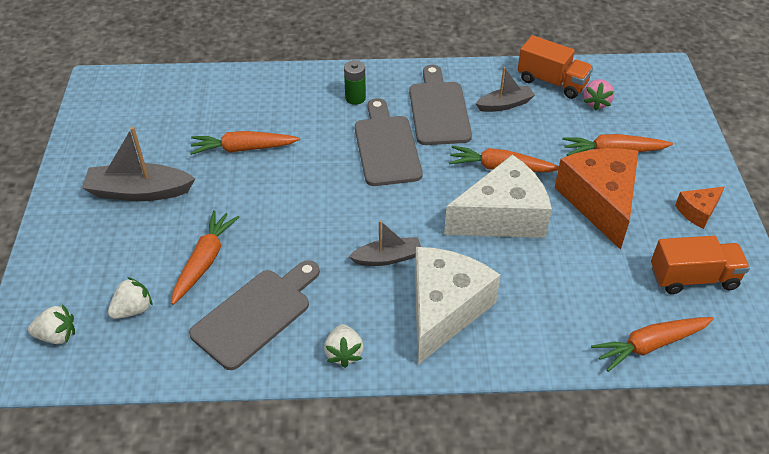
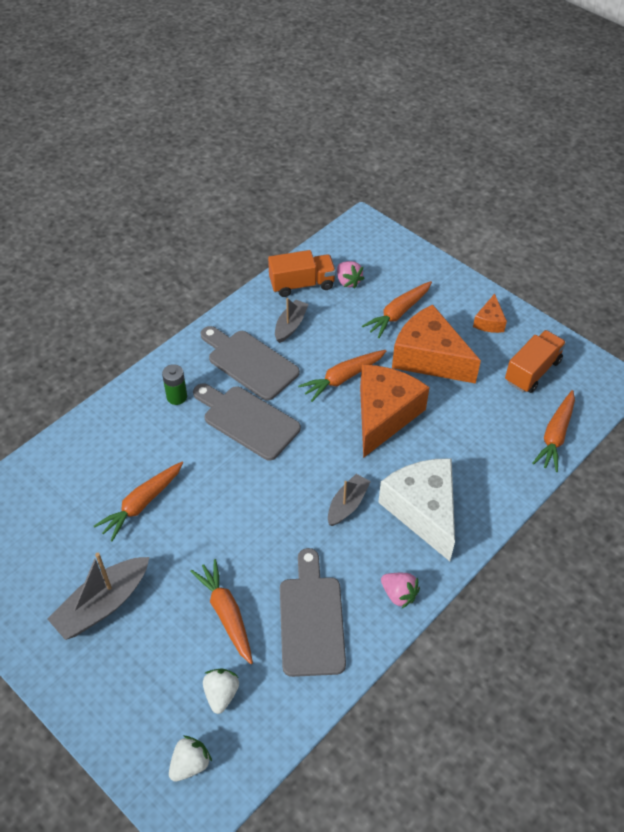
camera: 45 degrees left, 5 degrees up
(344, 353) = (399, 594): white strawberry -> pink strawberry
(502, 217) = (384, 415): white cheese -> orange cheese

